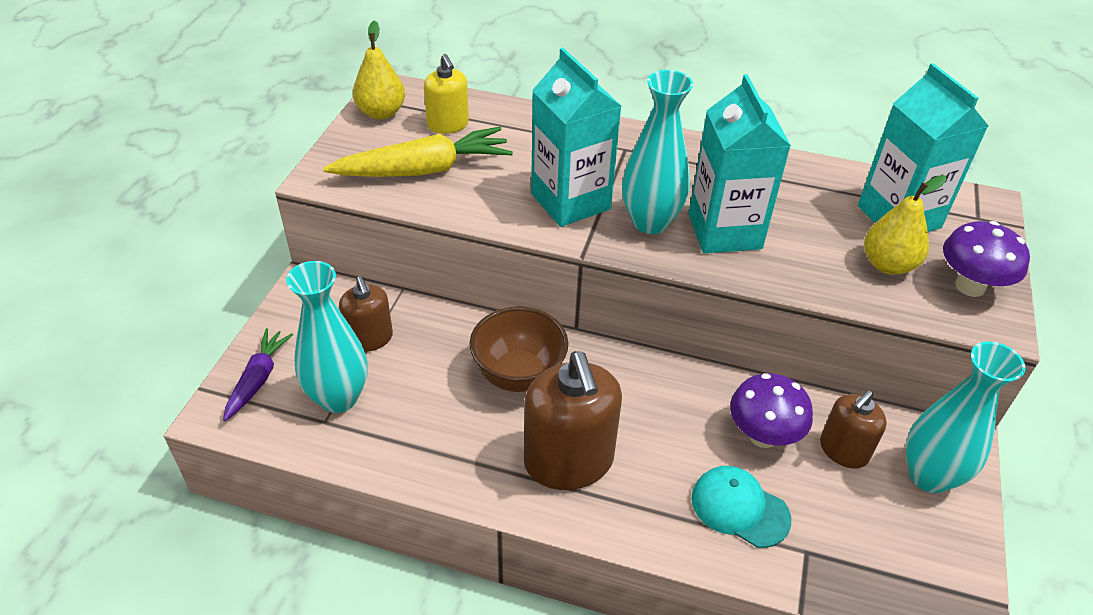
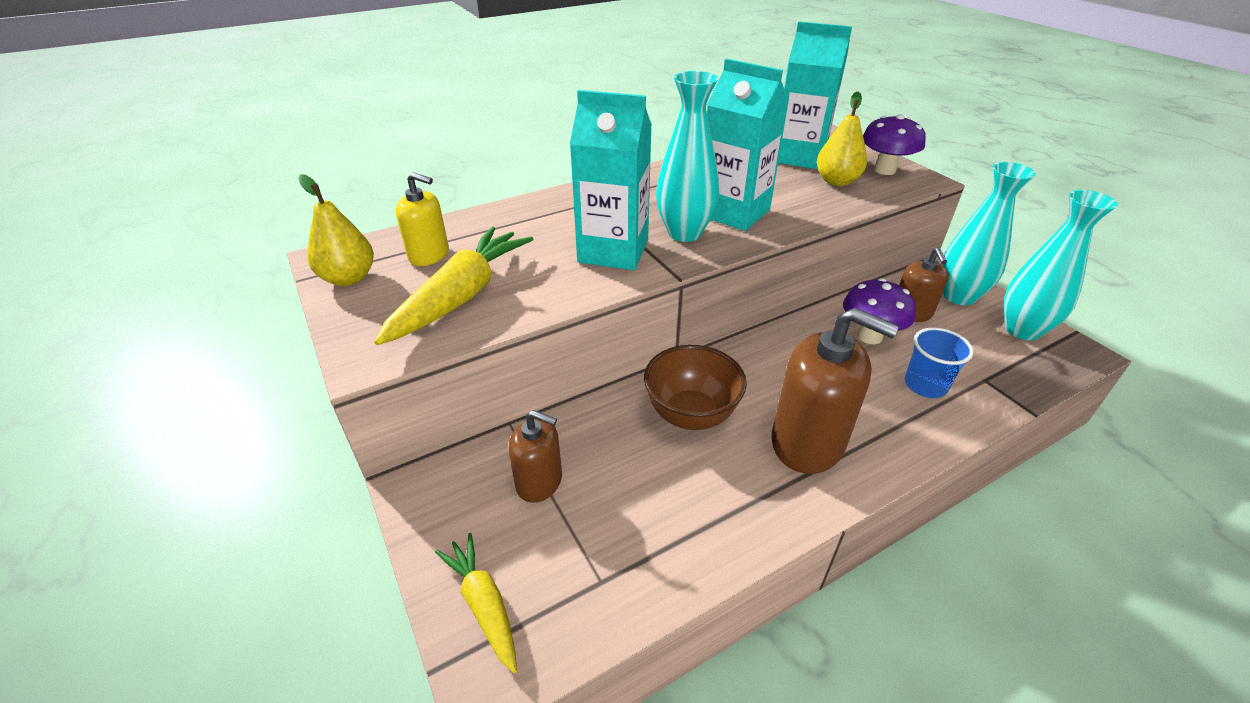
camera: 45 degrees left, 5 degrees down
(258, 379) = (484, 605): purple carrot -> yellow carrot
(338, 397) = (584, 551): turquoise vase -> turquoise vase (1022, 330)
(739, 508) = (925, 385): turquoise cap -> blue cup

